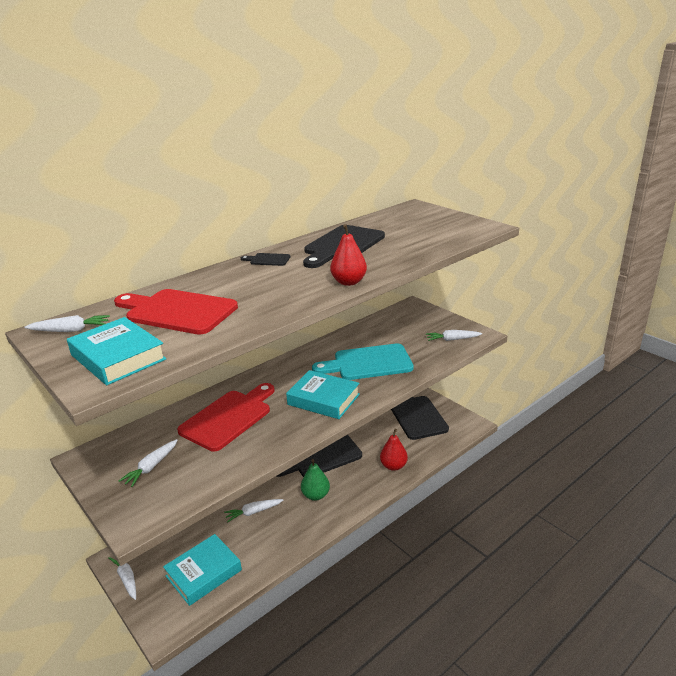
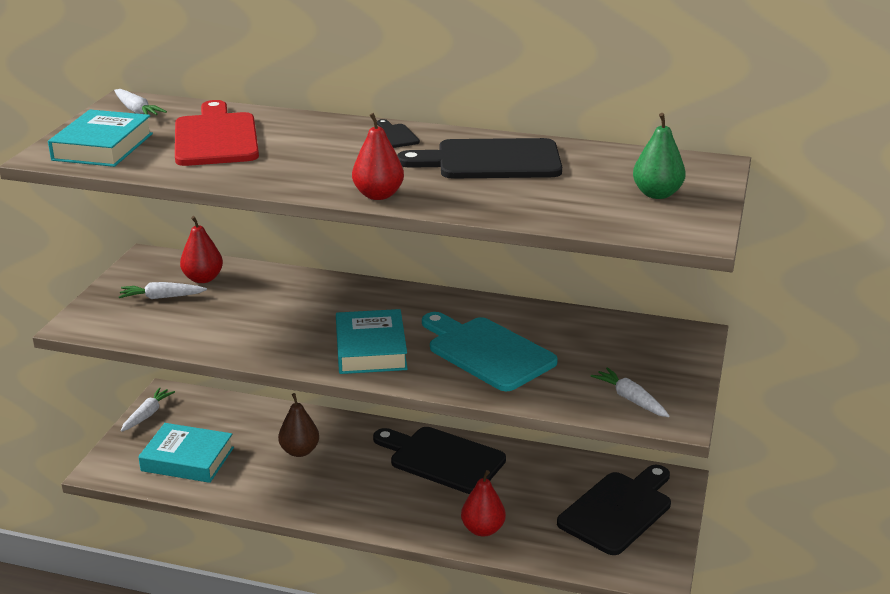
camera: 55 degrees right, 0 degrees up
(151, 440) = (203, 279): none -> red pear
(229, 418) = (278, 304): red cutting board -> none
(253, 512) = (299, 451): white carrot -> brown pear
(315, 495) = (367, 485): green pear -> green pear (657, 194)

